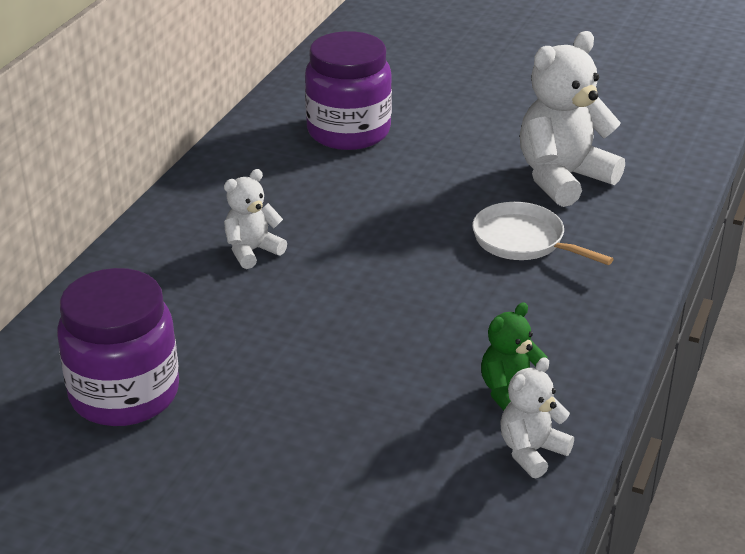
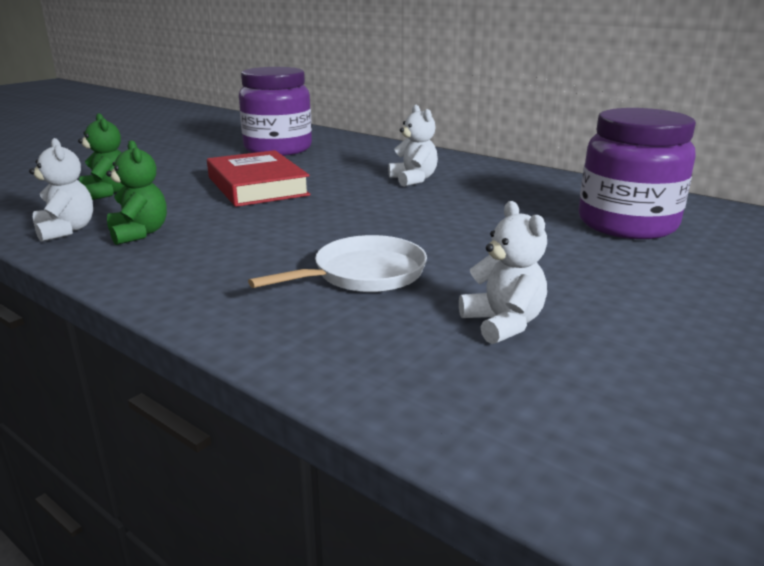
camera: 105 degrees right, 10 degrees down
(319, 360) = (257, 186): none -> red book
(396, 482) = (107, 193): none -> green teddy bear
(563, 178) = (503, 323): white teddy bear -> white teddy bear, size x0.54

